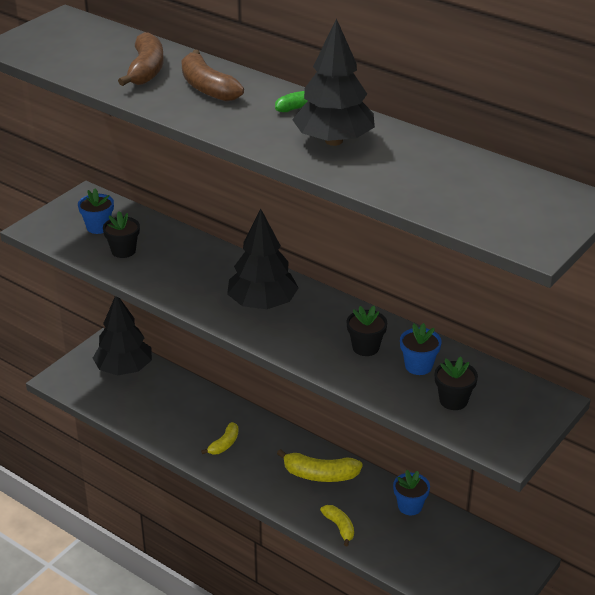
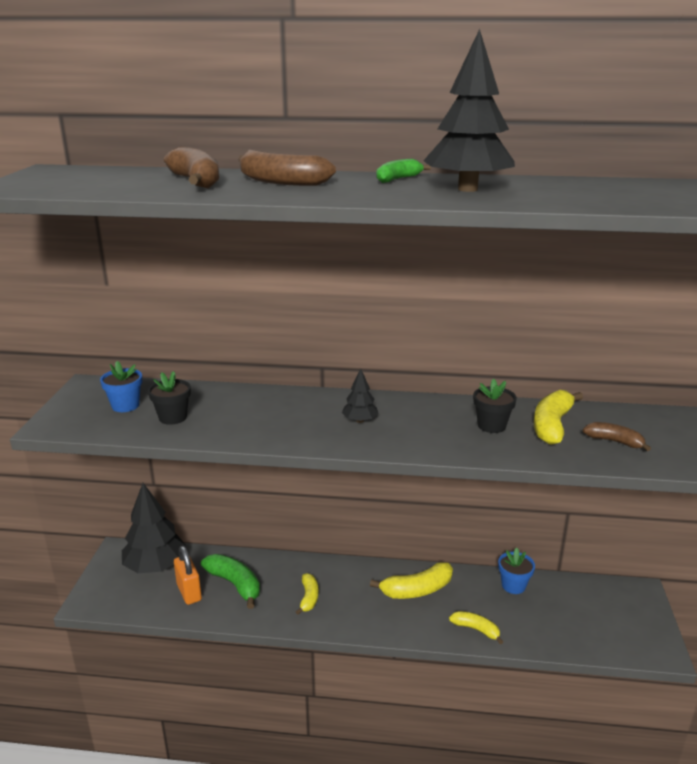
camera: 30 degrees left, 10 degrees down
(134, 401) = (189, 592): none -> orange padlock
(174, 409) = (235, 584): none -> green banana
(262, 304) = (360, 420): black tree -> black tree, size x0.48
(418, 366) = (552, 425): blue flower pot -> yellow banana
(453, 400) = (614, 441): black flower pot -> brown banana

